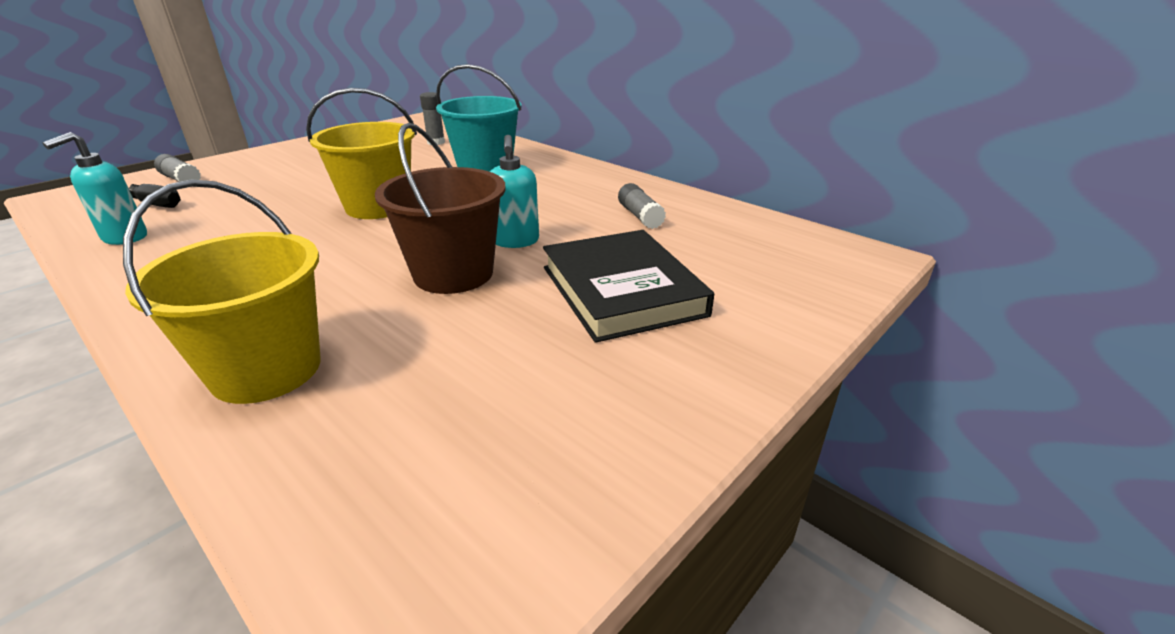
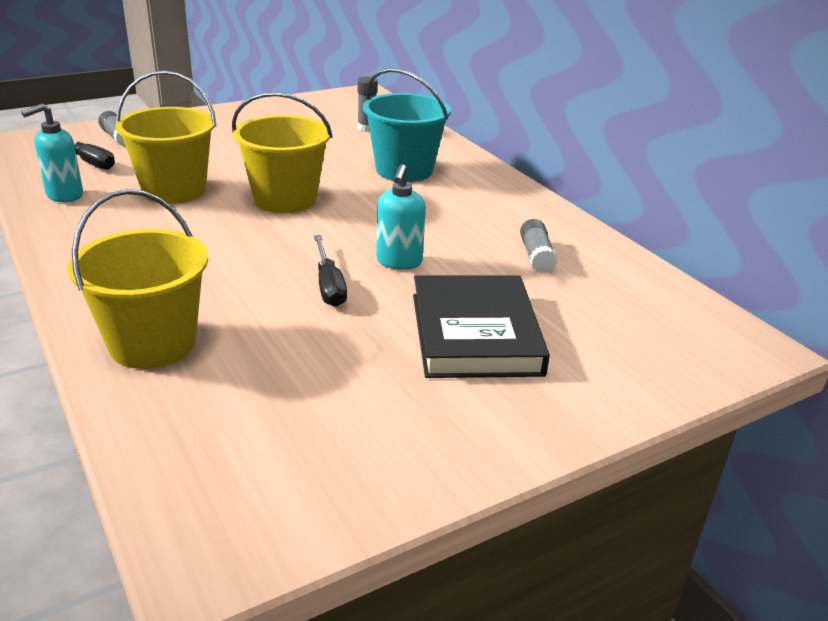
camera: 15 degrees right, 0 degrees up
(255, 215) = (174, 190): none -> yellow bucket
(453, 274) = (329, 285): brown bucket -> black screwdriver

